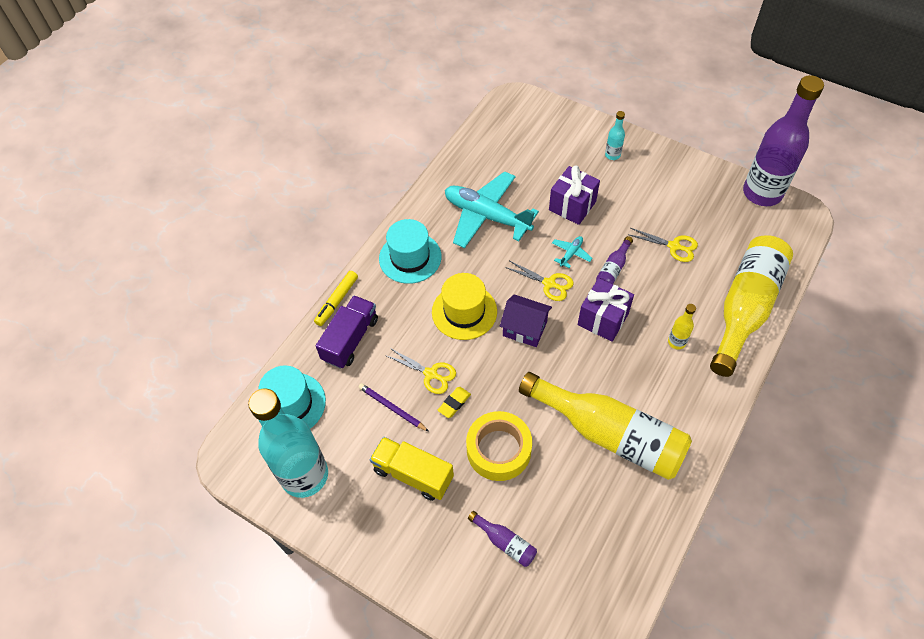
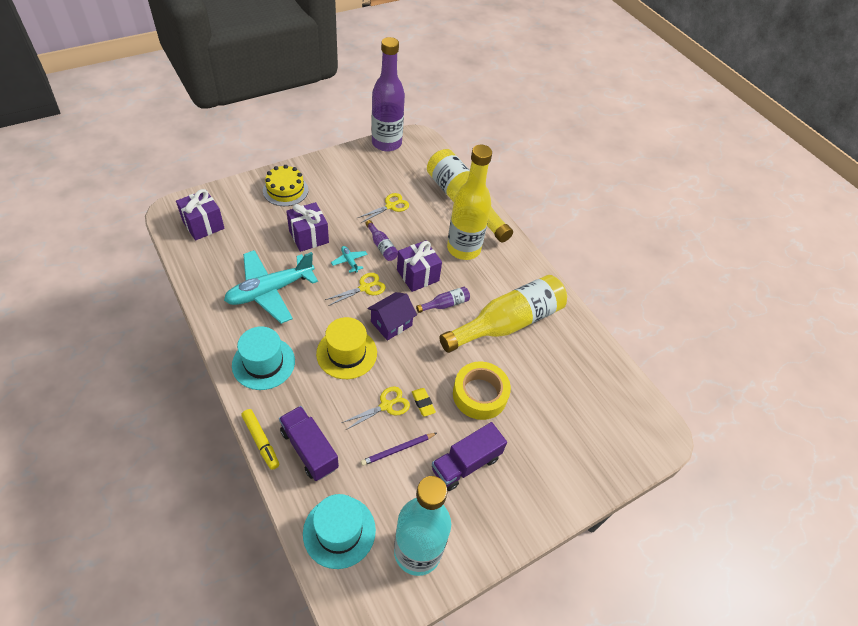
camera: 70 degrees left, 5 degrees down
(413, 474) = (465, 464): yellow truck -> purple truck
(505, 542) = (553, 429): purple bottle -> purple bottle (445, 304)
(518, 127) = (203, 225): none -> purple gift
(612, 155) = (285, 190): turquoise bottle -> yellow cake
(676, 342) = (463, 249): yellow bottle -> yellow bottle, size x2.44

